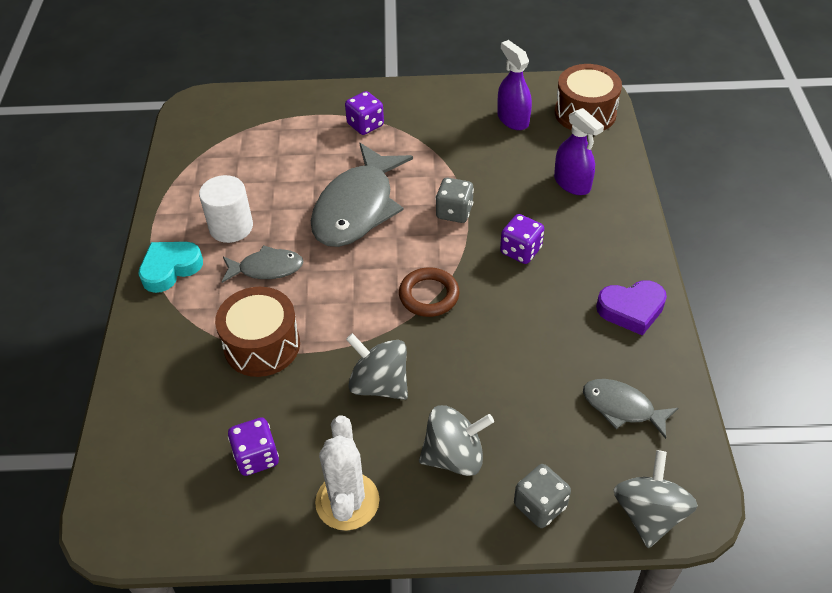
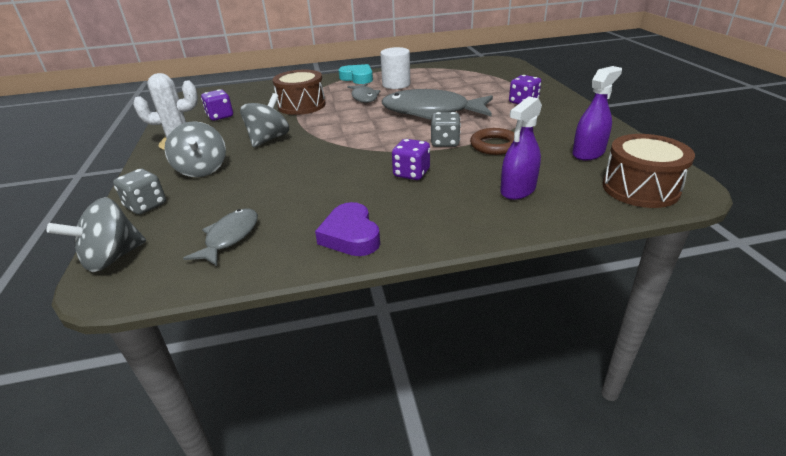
camera: 80 degrees right, 15 degrees down
(429, 295) = (351, 144): brown ring -> brown ring (494, 145)
(649, 514) = (112, 258): grey spinning top -> grey spinning top turned 135 degrees clockwise

